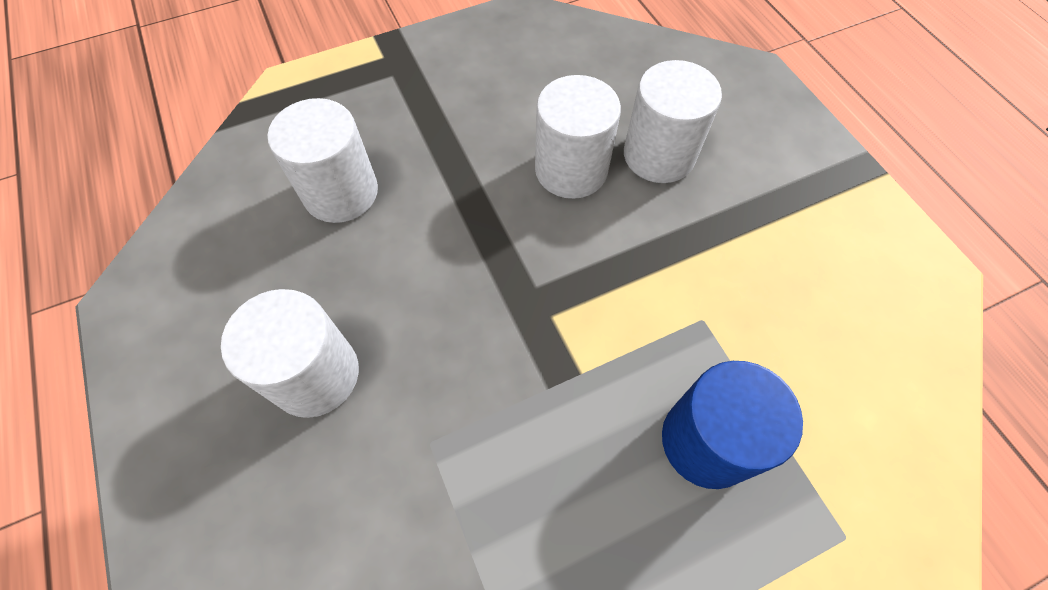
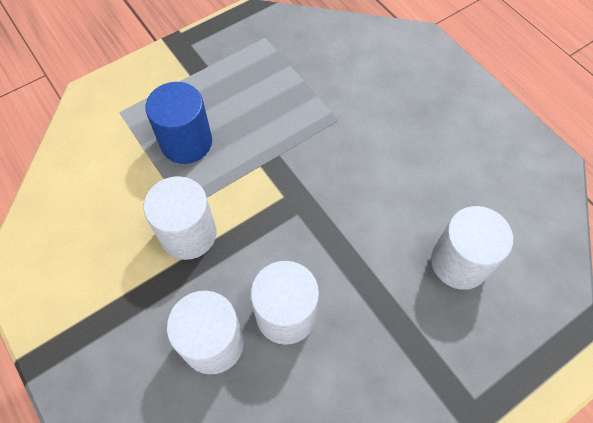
camera: 170 degrees right, 0 degrees up
(315, 375) = (415, 141): white cylinder -> white cylinder (188, 234)

